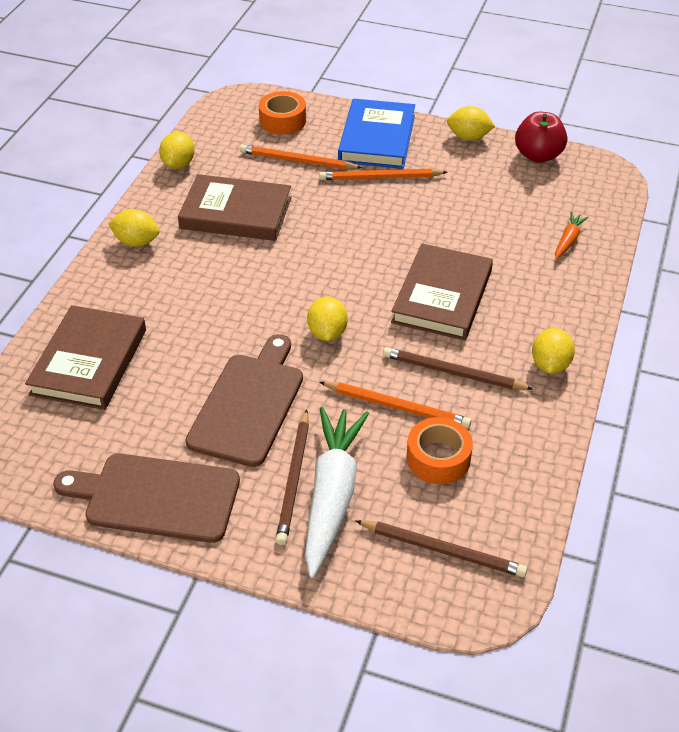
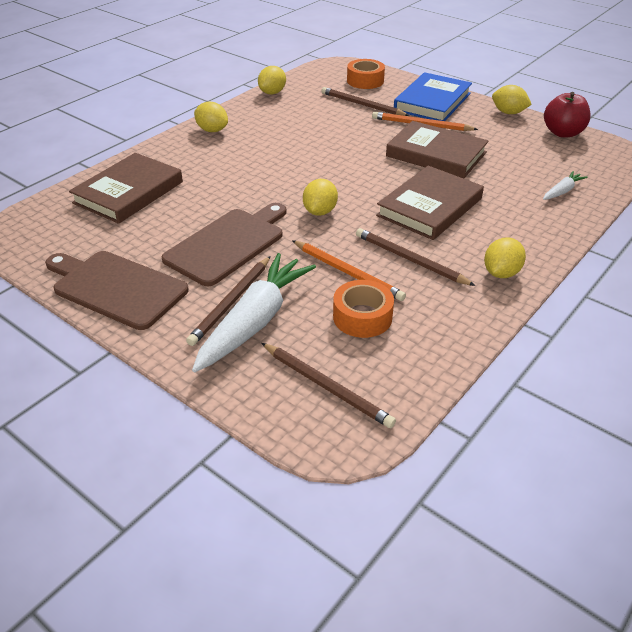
camera: 20 degrees right, 5 degrees down
(236, 213) = (296, 126): brown book -> brown book (436, 154)
(297, 161) = (362, 105): orange pencil -> brown pencil
(568, 240) = (562, 191): orange carrot -> white carrot

